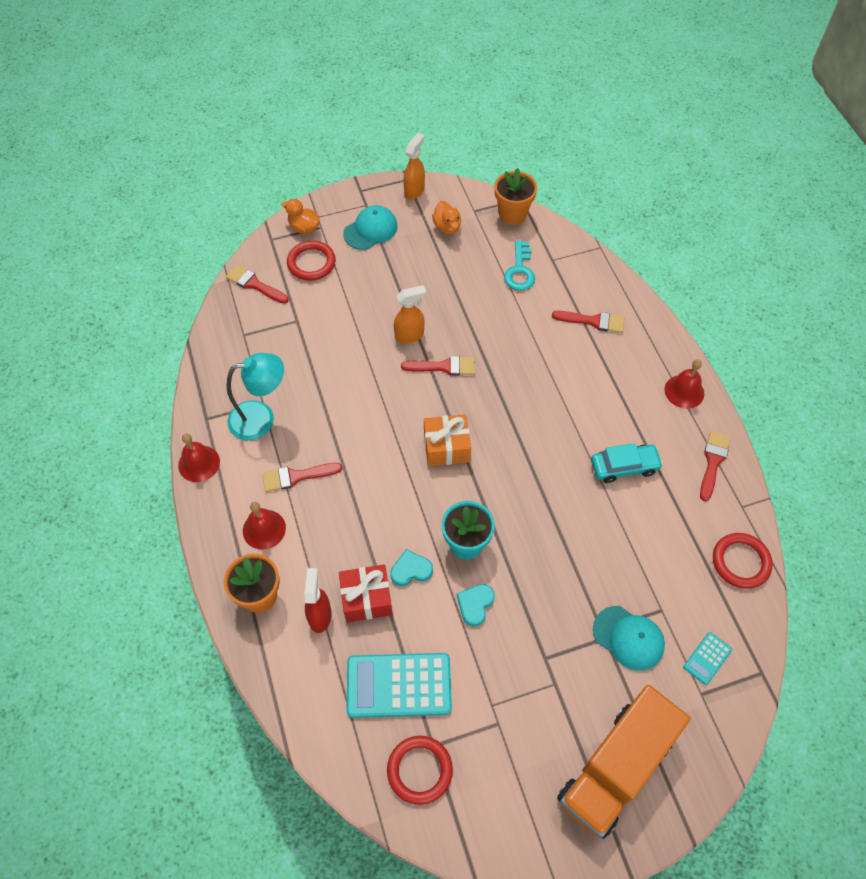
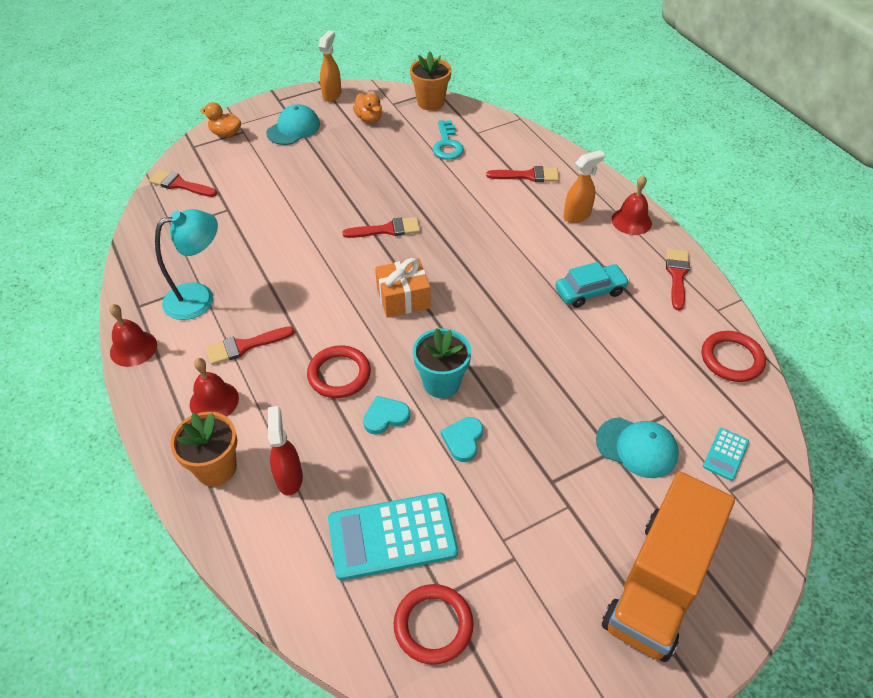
camera: 10 degrees left, 10 degrees down
(311, 263) = (237, 161): red ring -> red ring (339, 374)
(366, 598) = (340, 452): red gift -> none
(410, 335) = (347, 208): orange spray bottle -> orange spray bottle (577, 215)

